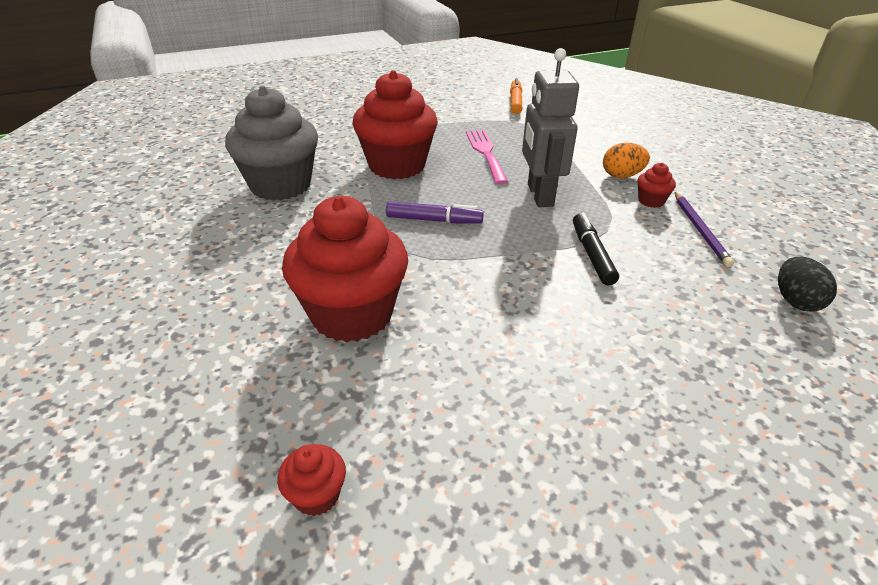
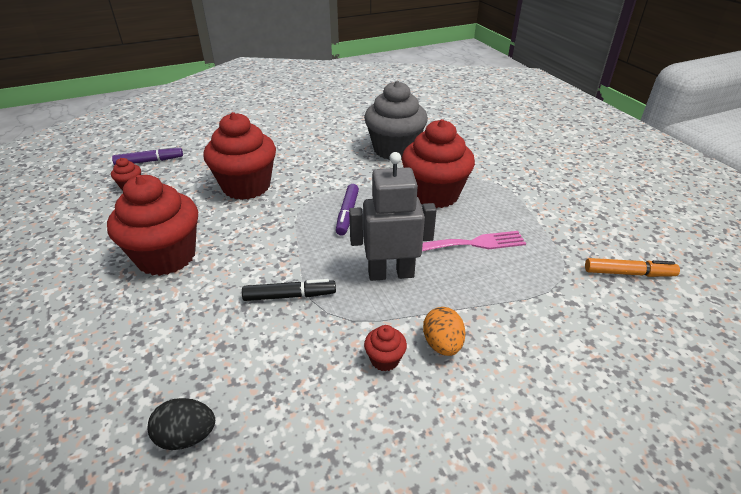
camera: 90 degrees right, 0 degrees up
(203, 490) = (149, 161): none -> purple marker
(546, 375) = (166, 256): none -> red cupcake
(700, 230) = (323, 390): purple pencil -> none

